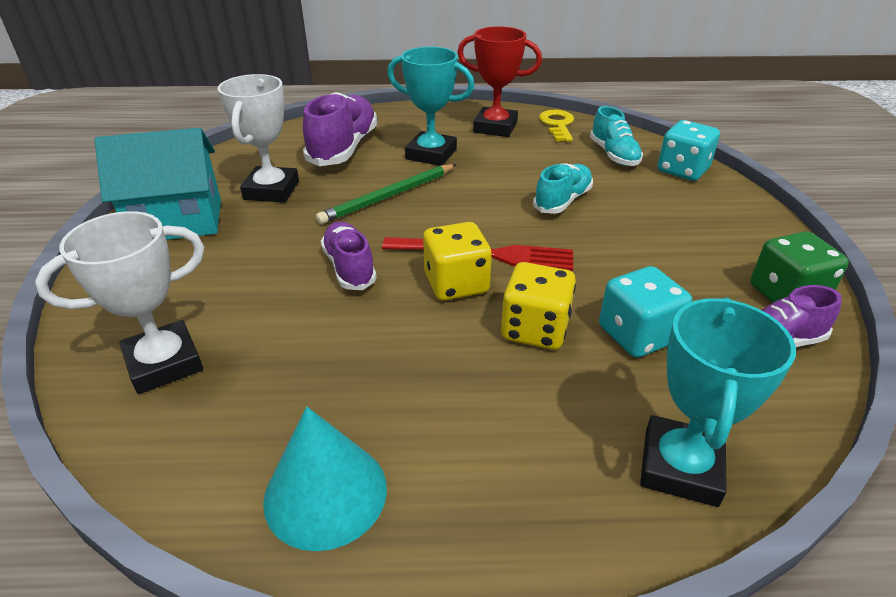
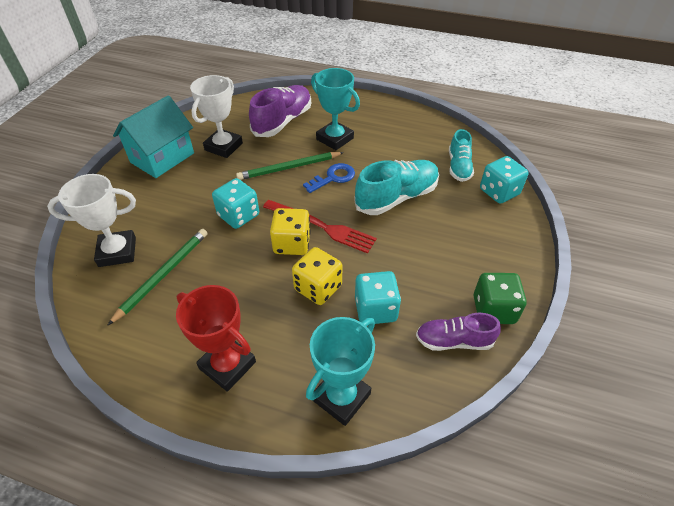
camera: 20 degrees right, 10 degrees up
(177, 221) = (162, 158): turquoise house -> turquoise house turned 60 degrees counterclockwise
(269, 375) = (163, 275): none -> green pencil
(325, 493) = (157, 349): turquoise cone -> none
(349, 267) = (238, 215): purple shoe -> turquoise dice
(460, 196) = (333, 178): none -> blue key
(495, 127) = (391, 124): red trophy -> red trophy (227, 365)
(557, 125) = (437, 131): yellow key -> none
(562, 201) = (396, 198): turquoise shoe -> turquoise shoe, size x1.60

